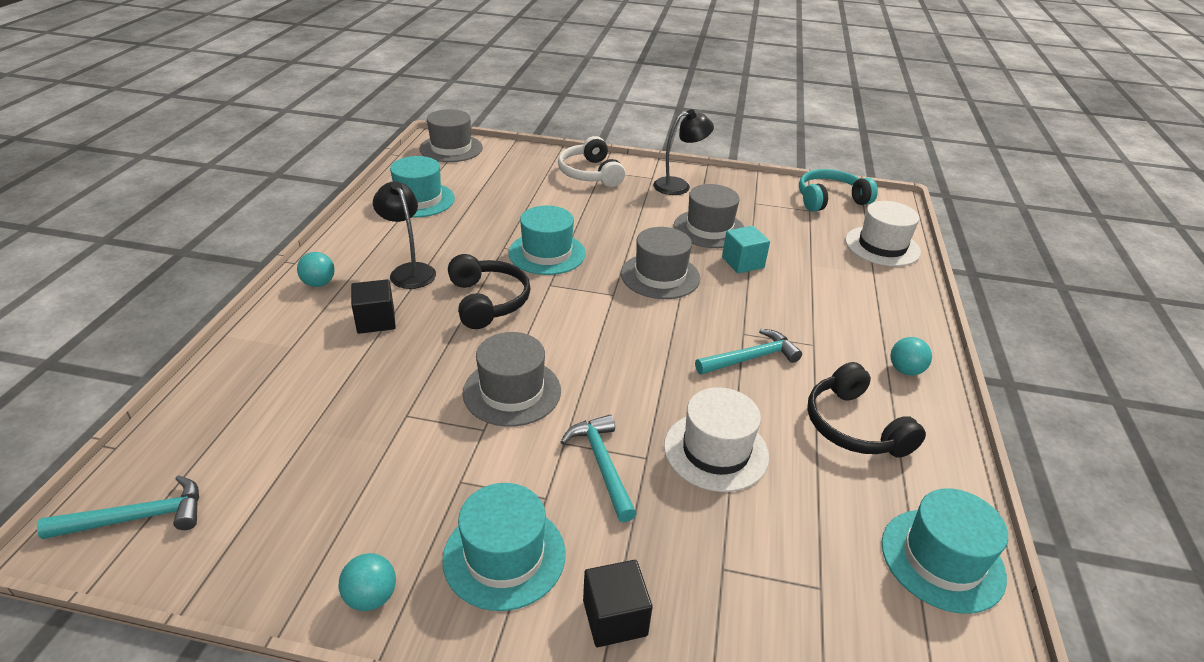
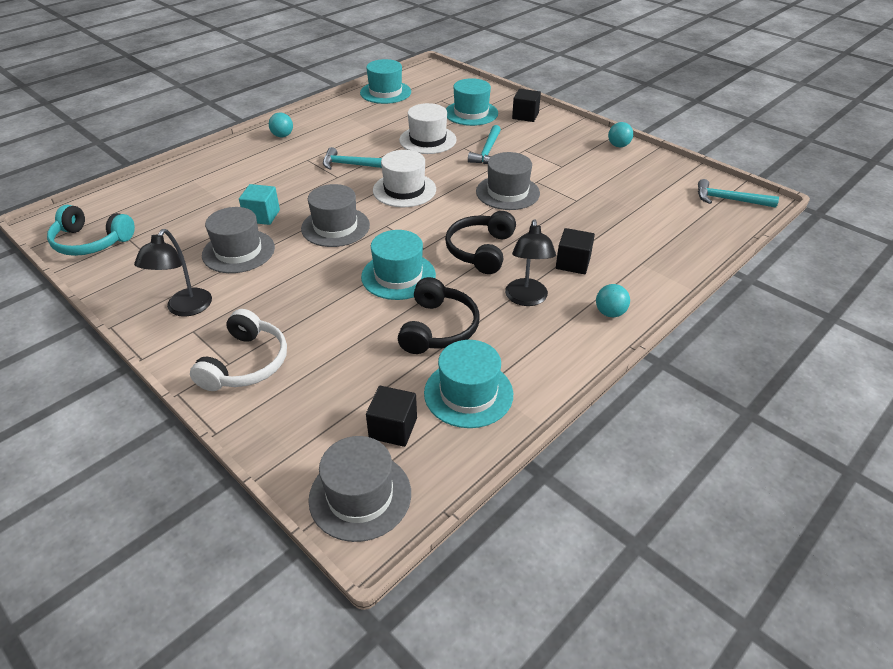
camera: 145 degrees left, 5 degrees up
(457, 173) = (393, 428): none -> black cube
(504, 556) = (556, 140): turquoise hat -> turquoise hat (471, 113)
(679, 185) = (185, 309): black lamp -> black lamp turned 90 degrees counterclockwise
(854, 426) = (349, 127): black headphones -> black headphones (438, 328)
(882, 246) = (144, 193): white hat -> white hat (404, 190)

